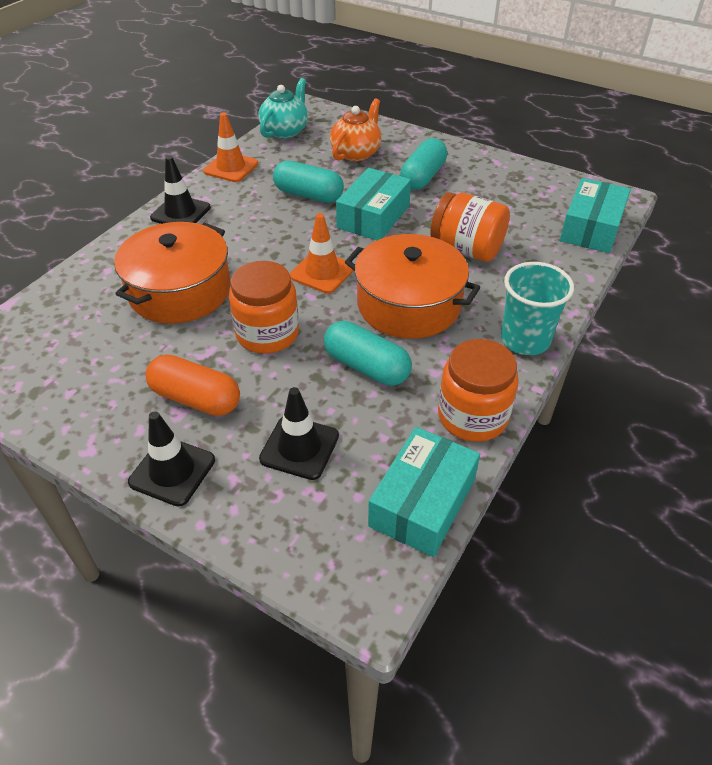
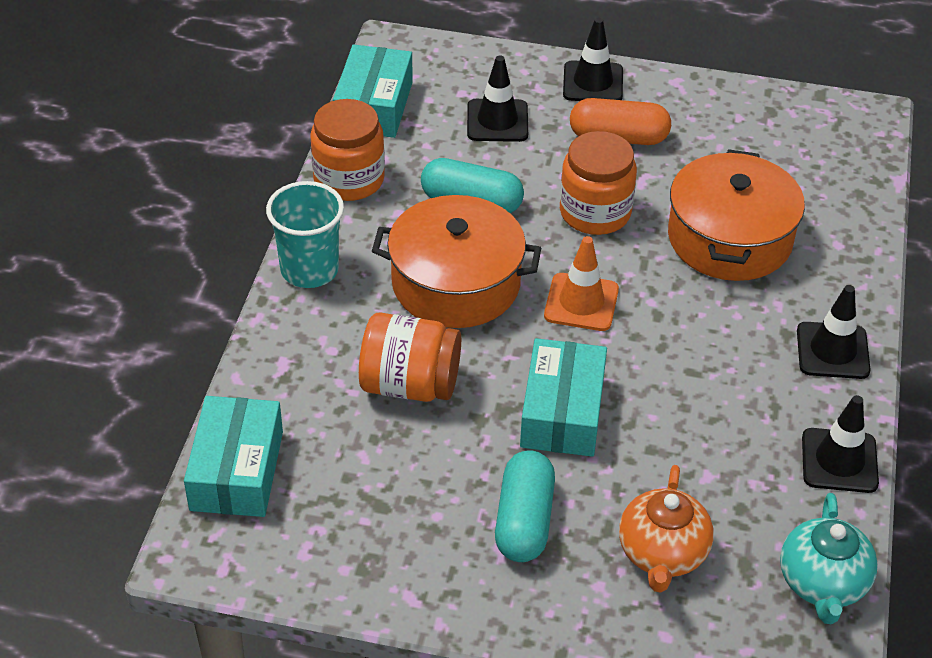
camera: 160 degrees right, 0 degrees up
(231, 167) = (839, 461): orange traffic cone -> black traffic cone
(308, 195) = (680, 432): turquoise capsule -> none

